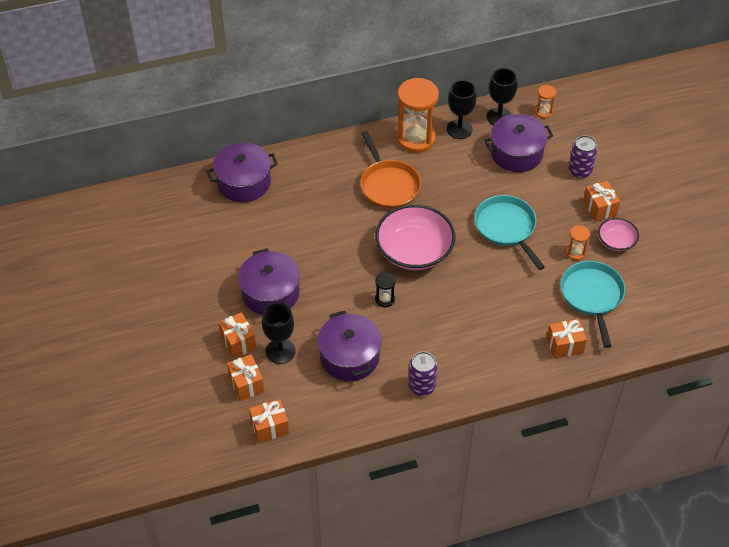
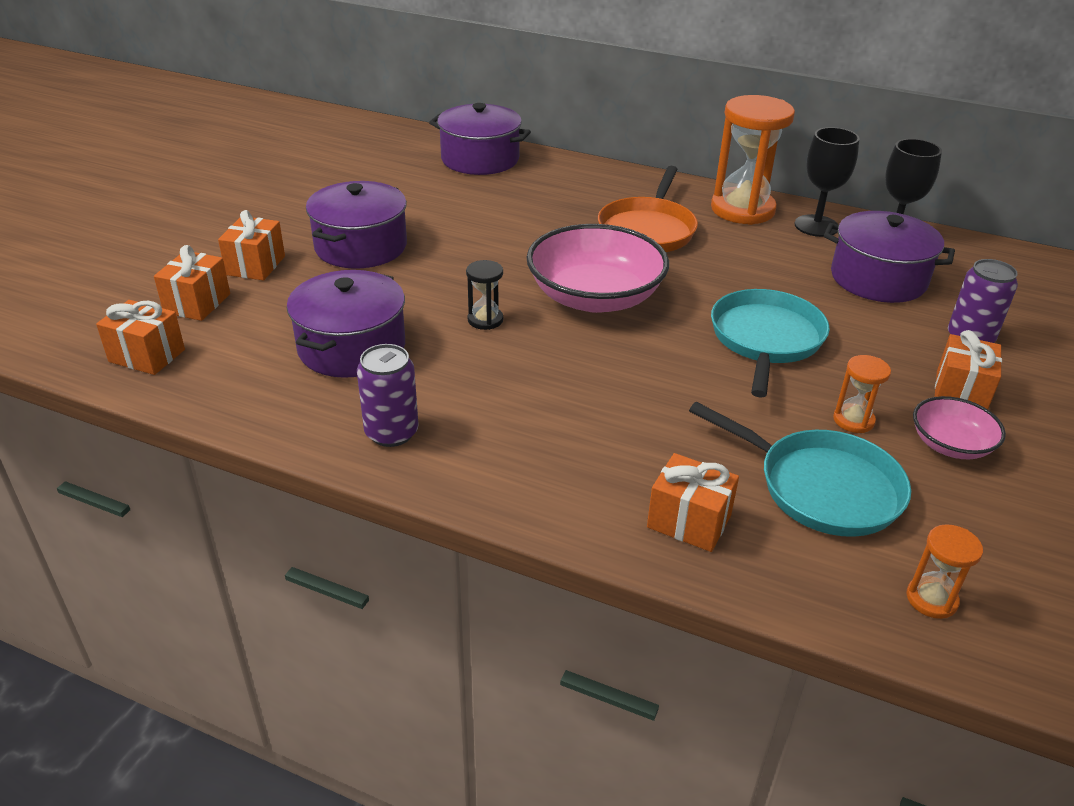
camera: 40 degrees right, 15 degrees down
(280, 351) = (284, 297): black goblet -> none
(543, 112) = (973, 261): orange hourglass -> orange hourglass (931, 599)
(592, 296) = (821, 487): turquoise pan -> turquoise pan turned 90 degrees clockwise

